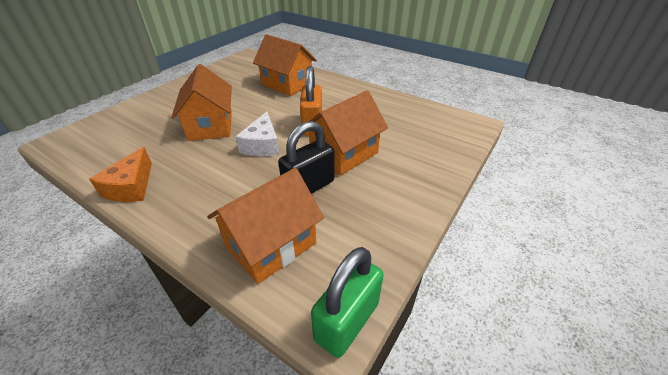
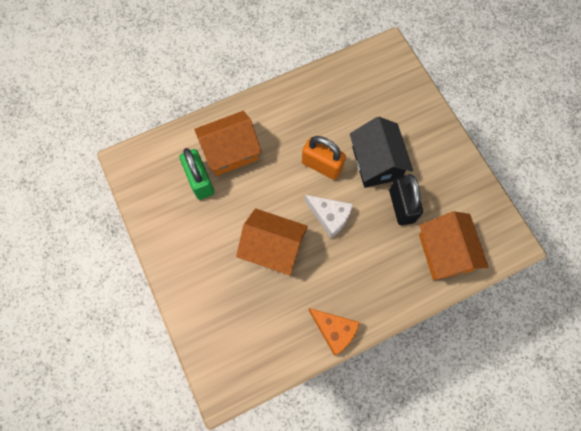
camera: 60 degrees left, 30 degrees up
(344, 154) = (376, 163): orange house -> black house
(347, 321) = (514, 236): green padlock -> green padlock (200, 181)

